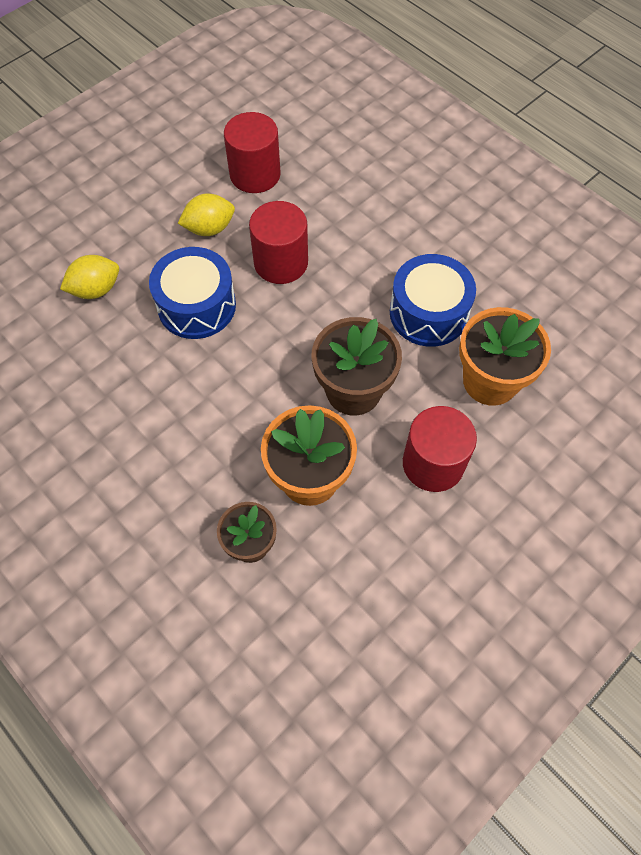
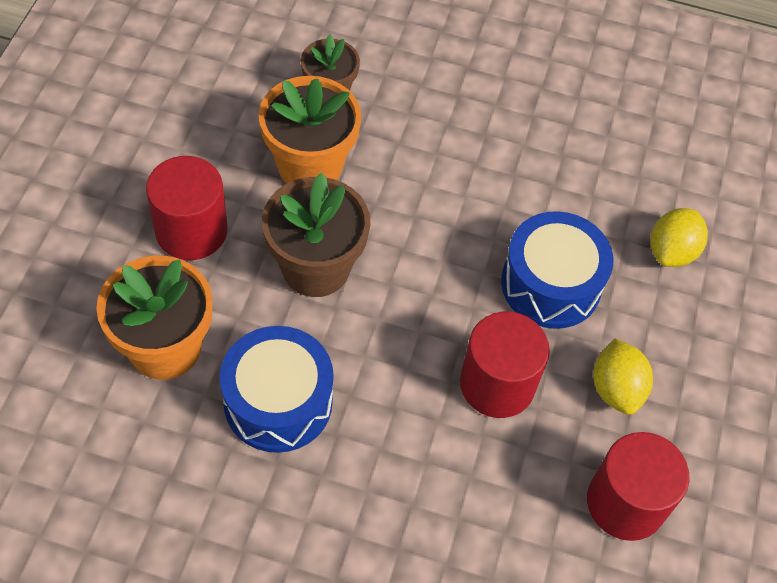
camera: 145 degrees right, 5 degrees down
(209, 228) = (616, 389): yellow lemon -> yellow lemon turned 45 degrees counterclockwise

